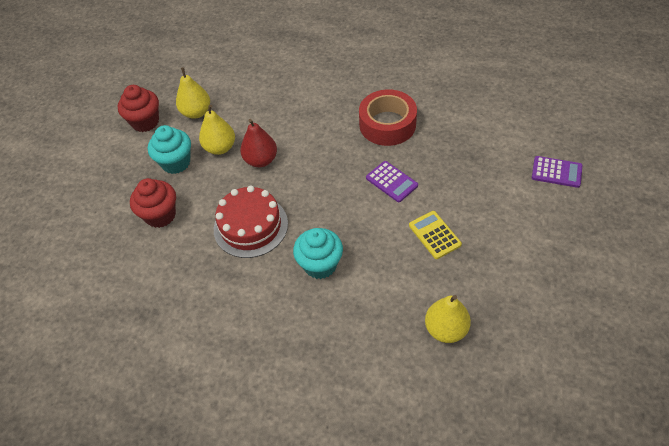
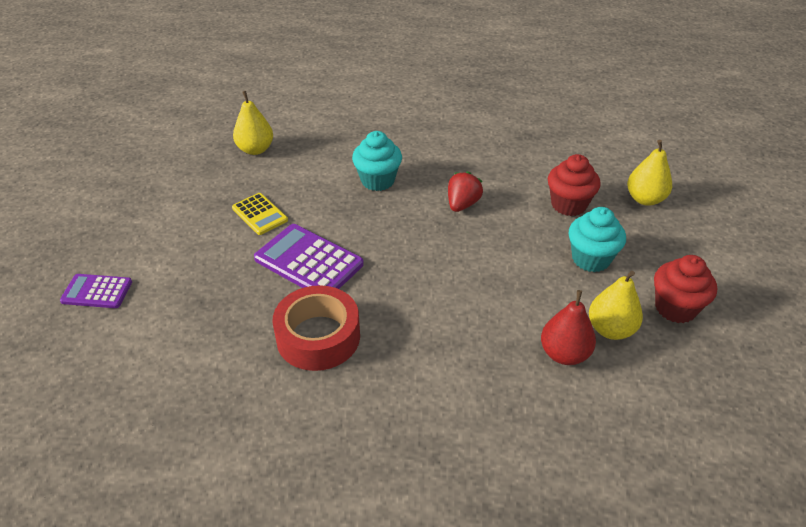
camera: 165 degrees right, 10 degrees down
(220, 148) = (544, 282): yellow pear -> yellow pear (645, 199)
(250, 226) = (462, 204): red cake -> red strawberry
(261, 160) = (482, 272): red pear -> red pear (564, 354)
(391, 182) = (308, 262): purple calculator -> purple calculator, size x1.67

